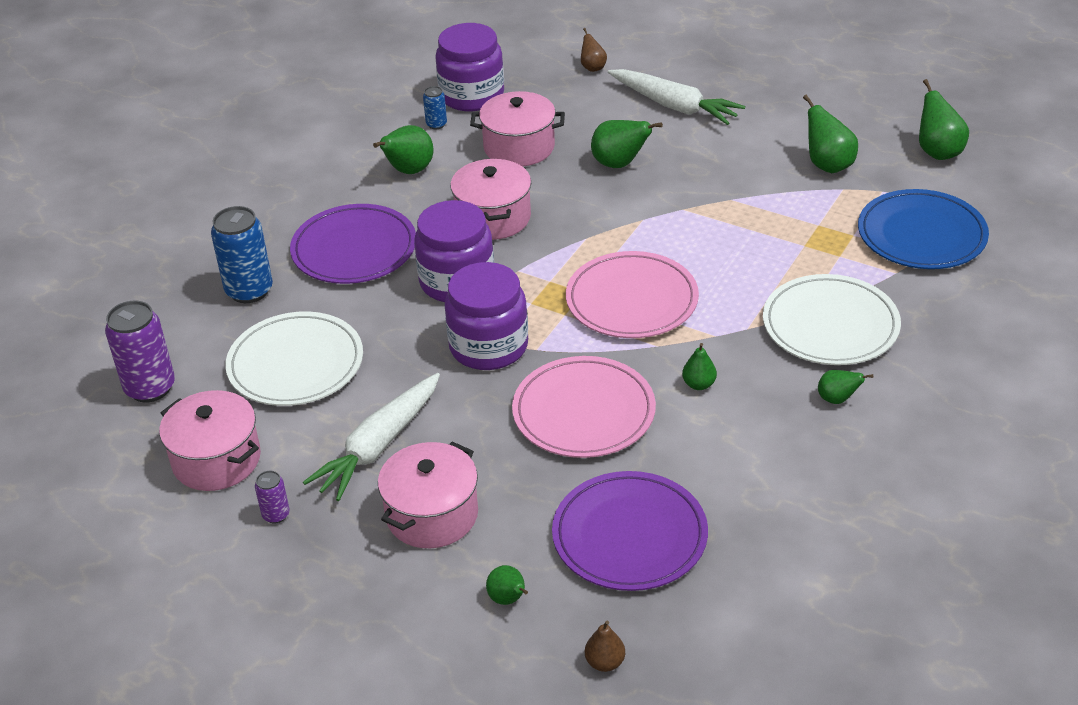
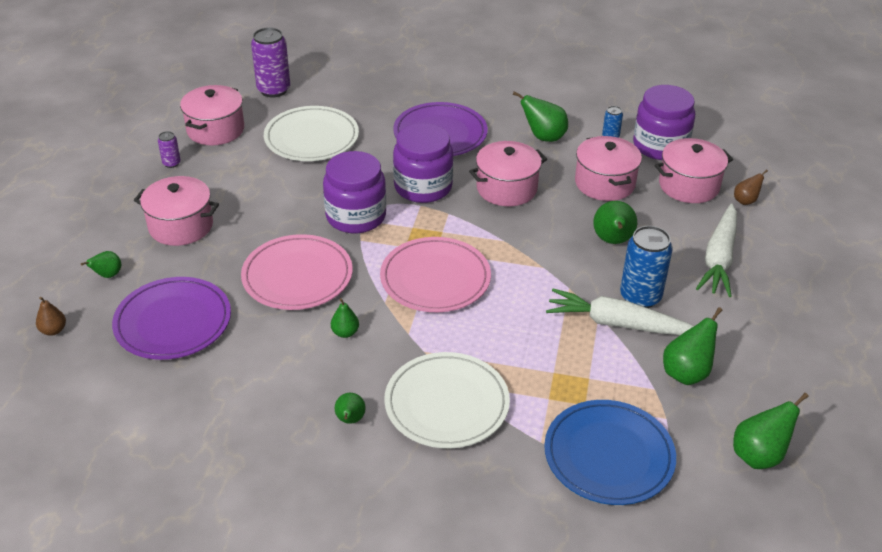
camera: 70 degrees right, 0 degrees up
(249, 291) = (378, 102): blue can -> blue can (640, 297)
(379, 446) = (241, 189): white carrot -> white carrot (618, 324)
(551, 95) = (689, 185): none -> pink pot

